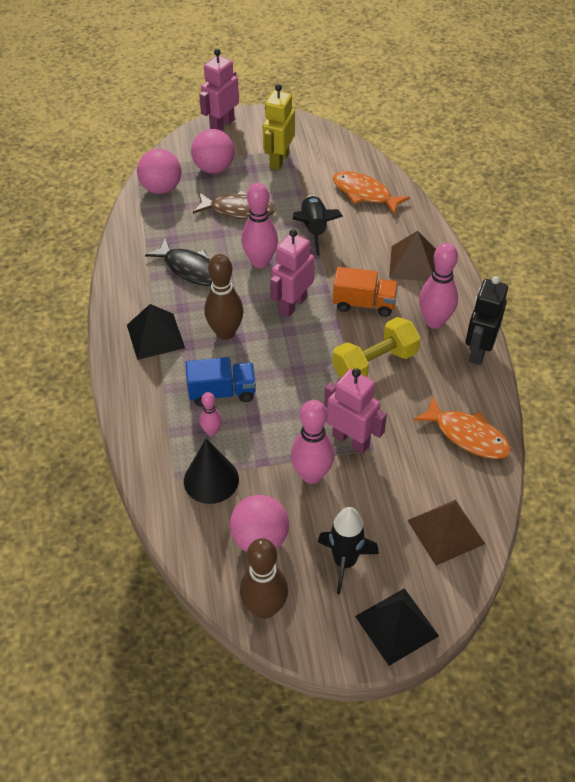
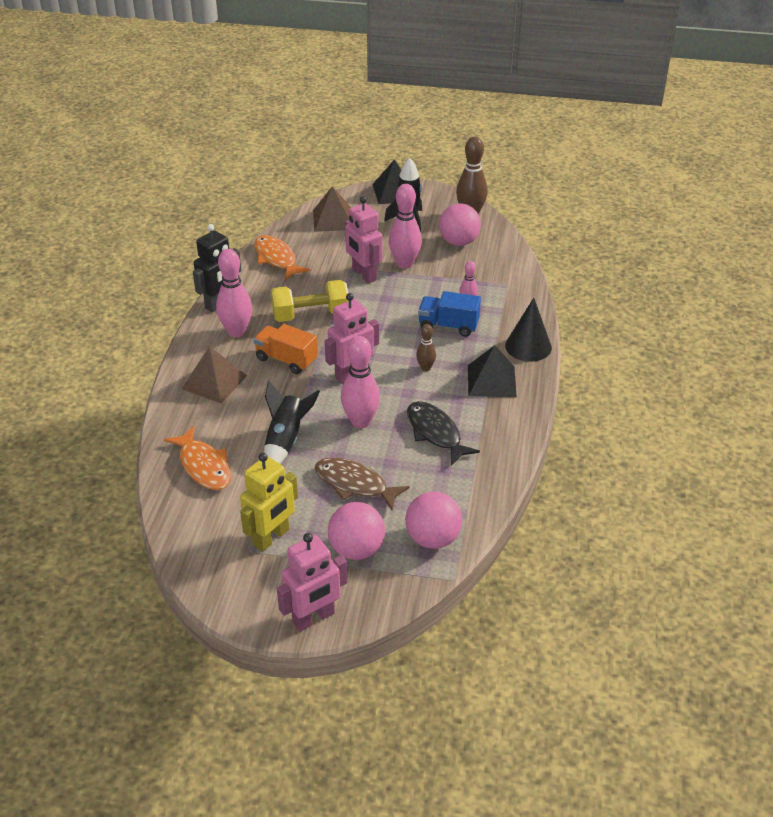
camera: 160 degrees left, 10 degrees down
(211, 480) = (480, 277): black cone -> black cone (528, 346)
(225, 332) = (425, 368): brown bowling pin -> brown bowling pin, size x0.54

